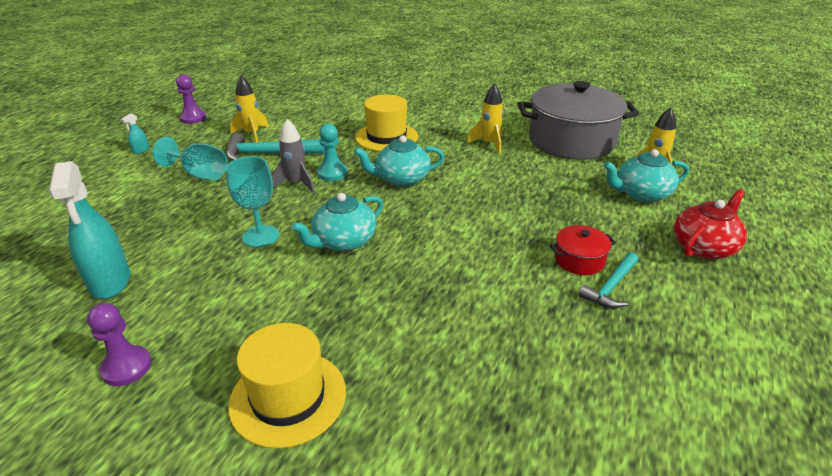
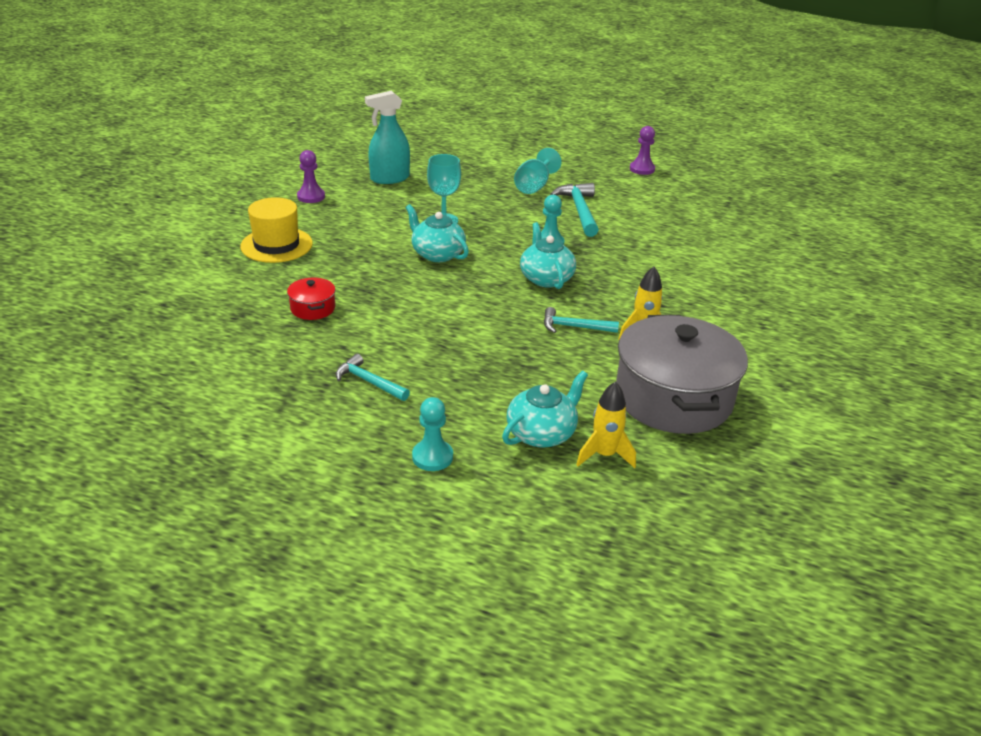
camera: 85 degrees right, 0 degrees up
(141, 150) = (570, 158): turquoise spray bottle -> none
(252, 134) = (618, 199): yellow rocket -> none
(296, 184) = (526, 228): grey rocket -> none
(386, 137) = (637, 268): yellow hat -> none
(484, 171) = (574, 327): none -> turquoise hammer
(579, 260) = (410, 369): red pot -> red pot (313, 308)
(641, 194) = (542, 433): turquoise teapot -> turquoise teapot turned 60 degrees clockwise
(704, 247) = (432, 457): red teapot -> turquoise pawn

